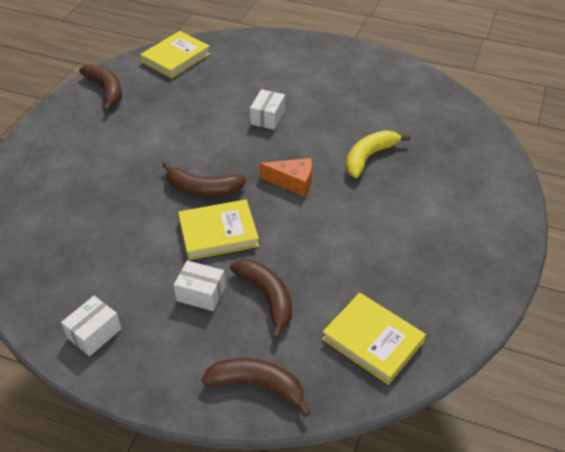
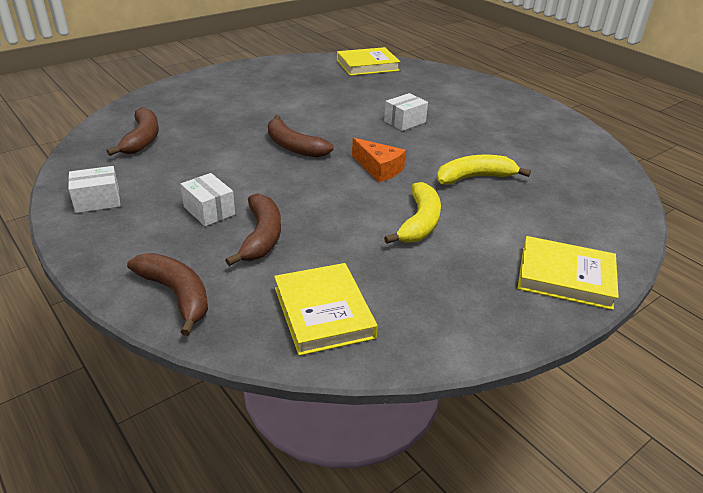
camera: 30 degrees right, 10 degrees down
(106, 90) = (289, 67): brown banana -> brown banana (142, 139)
(218, 233) = (272, 178): yellow book -> yellow book (565, 277)
(367, 223) = (419, 223): none -> yellow banana

